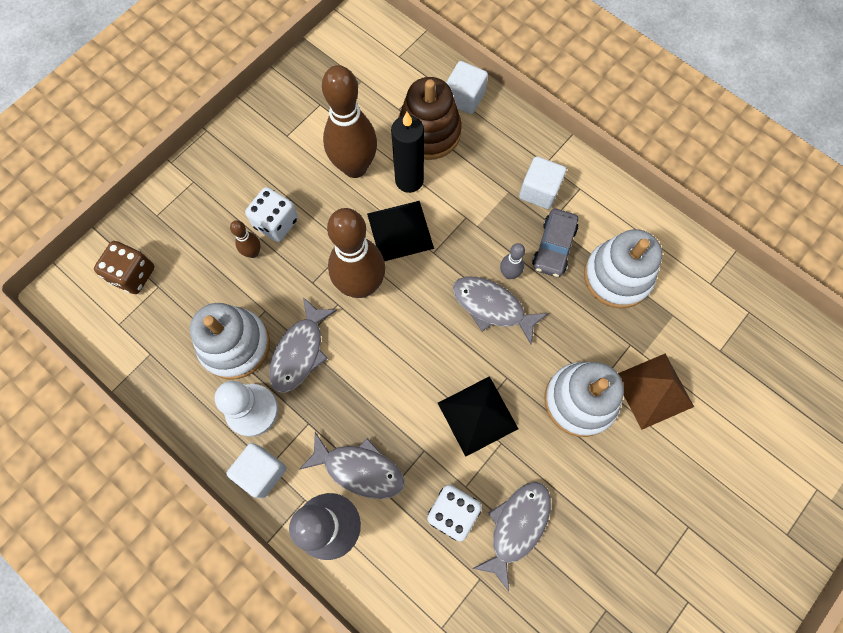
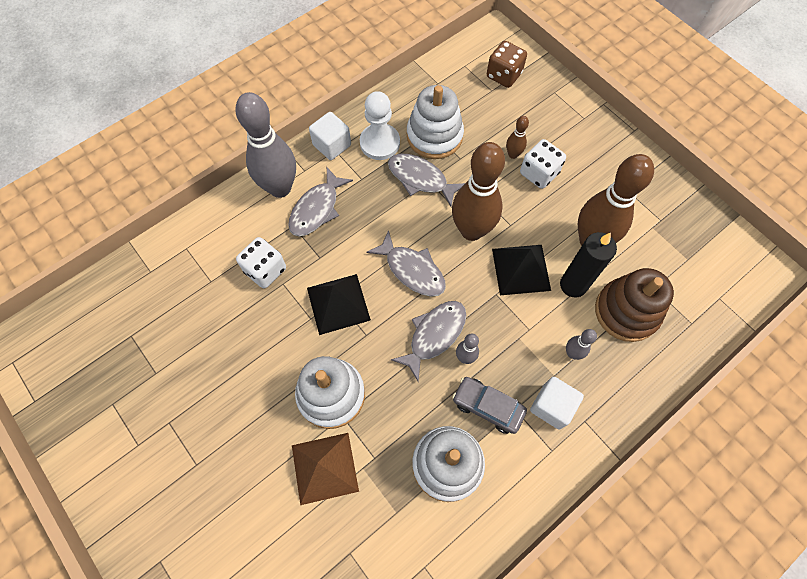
camera: 100 degrees right, 5 degrees down
(464, 98) = (667, 353): white cube -> none
(482, 177) = (572, 353): none -> grey bowling pin
(517, 526) = (240, 316): grey fish -> grey fish (412, 270)

